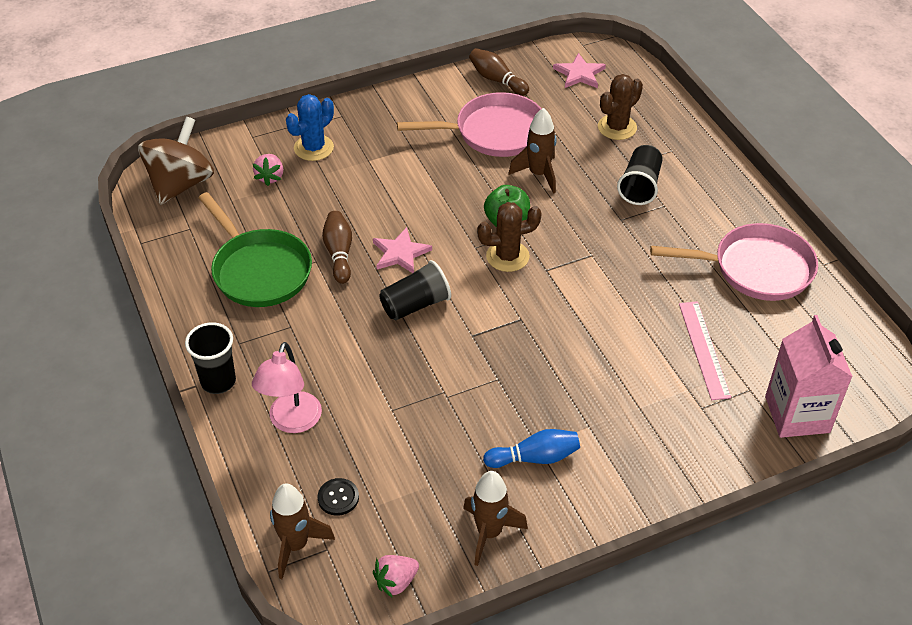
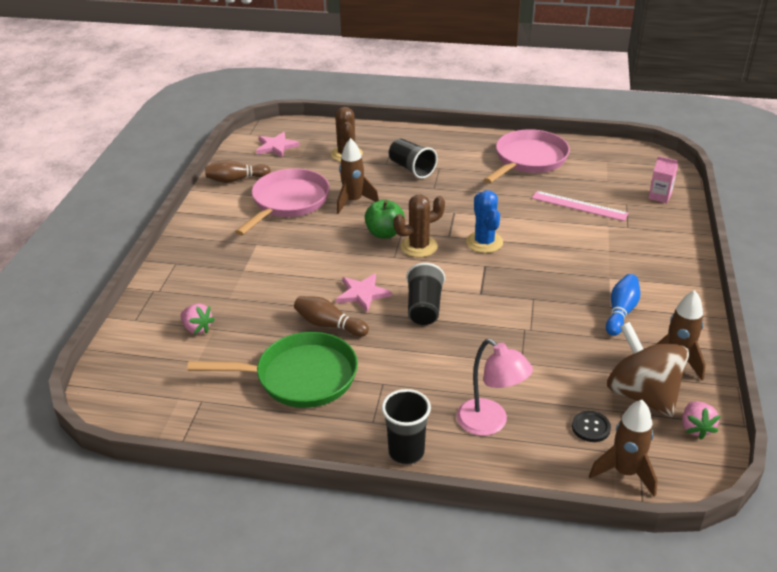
camera: 55 degrees left, 10 degrees down
(180, 184) = (138, 385): brown spinning top -> brown spinning top (642, 394)
(313, 148) = (193, 292): blue cactus -> blue cactus (484, 242)
(507, 256) = (419, 246): brown cactus -> brown cactus turned 45 degrees clockwise
(797, 414) = (659, 196): pink carton -> pink carton, size x0.51

